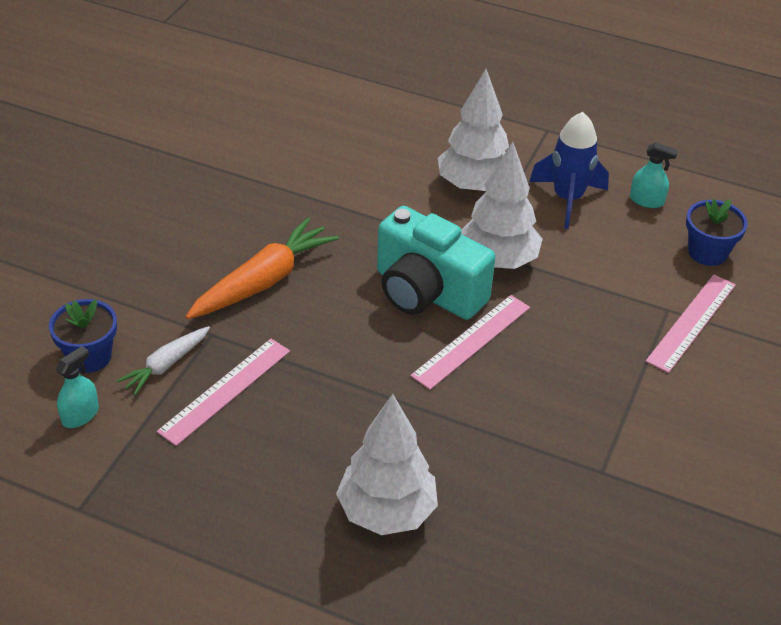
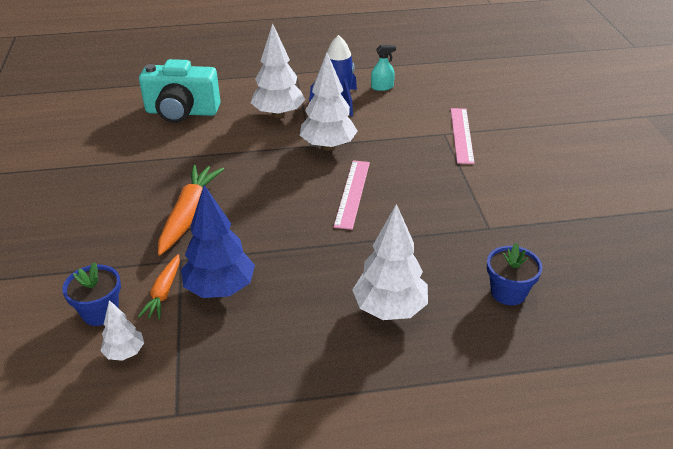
camera: 30 degrees left, 5 degrees down
(80, 415) = (125, 353): turquoise spray bottle -> white tree
(166, 365) = (164, 292): white carrot -> orange carrot
(225, 390) = (220, 289): pink ruler -> blue tree
(427, 292) = (301, 179): turquoise camera -> turquoise camera (182, 112)
(707, 252) = (437, 99): blue flower pot -> blue flower pot (508, 292)

